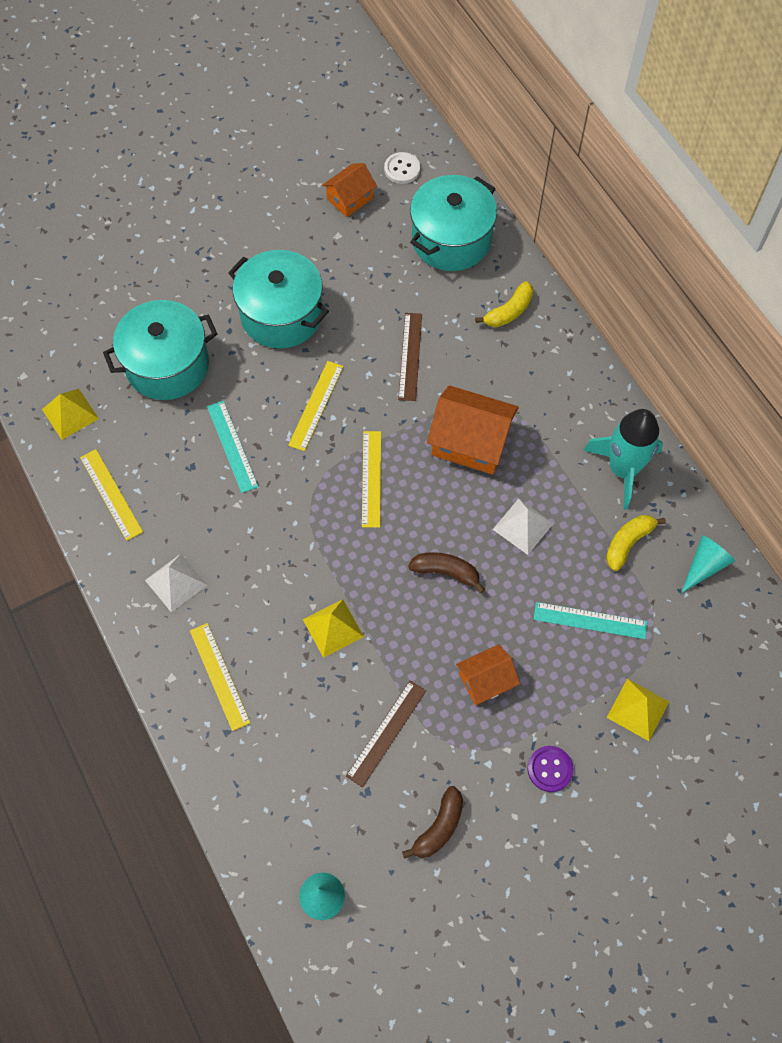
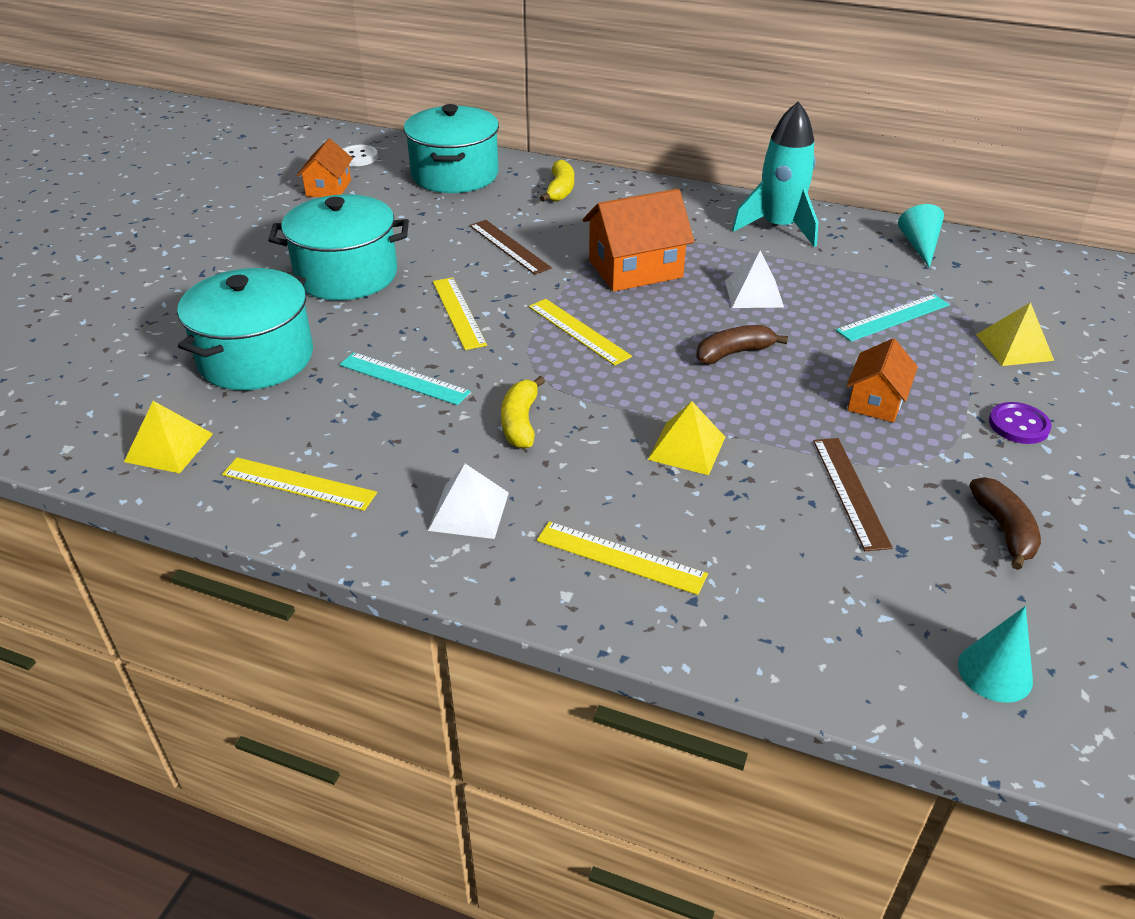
camera: 40 degrees left, 25 degrees down
(628, 543) = (847, 262): yellow banana -> yellow banana (520, 422)

